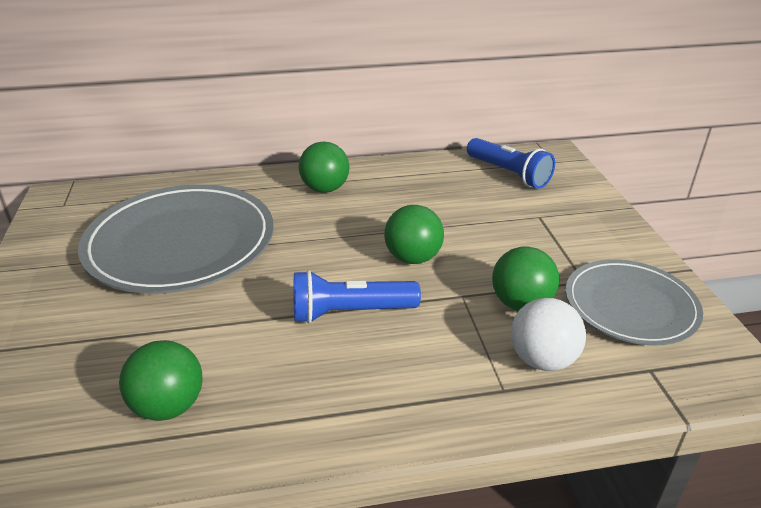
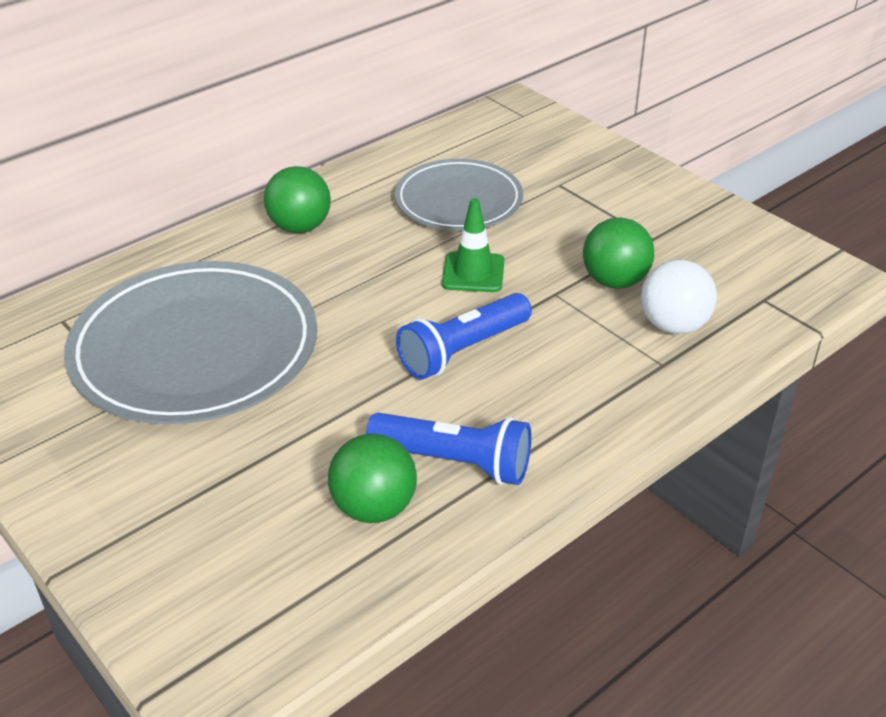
camera: 30 degrees left, 5 degrees up
(413, 258) = (473, 273): green ball -> green traffic cone
(508, 174) = (489, 144): blue flashlight -> blue flashlight (454, 462)
(630, 306) = (708, 248): grey plate -> grey plate (458, 200)

